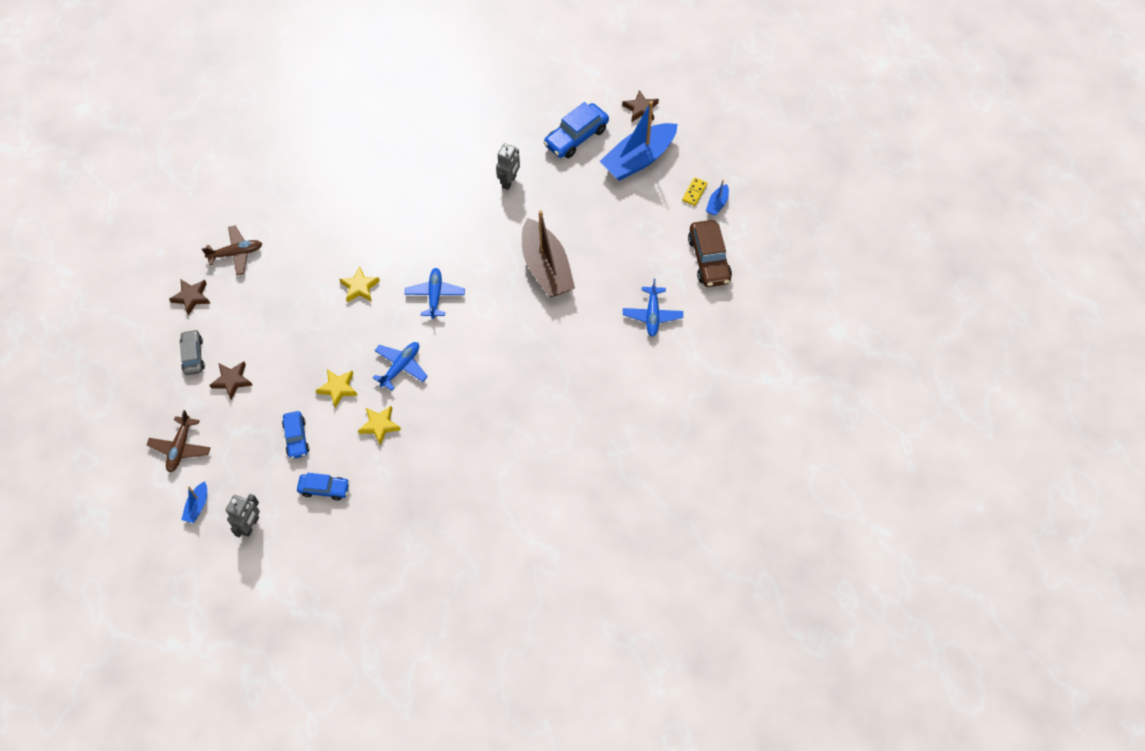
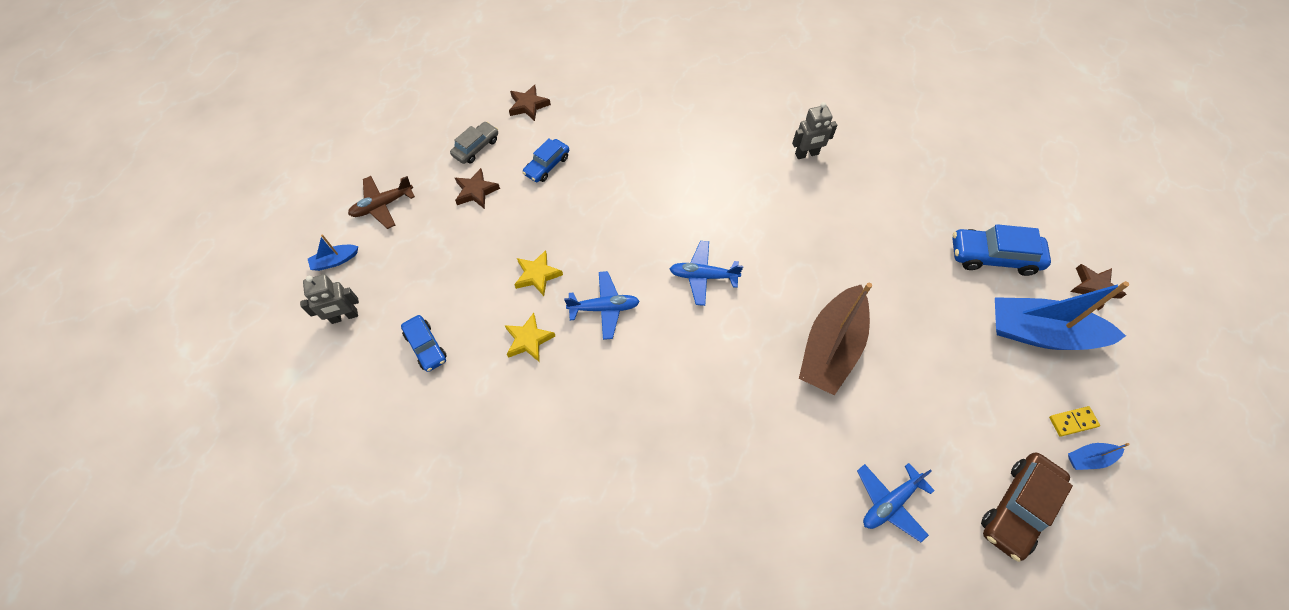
camera: 50 degrees right, 0 degrees up
(236, 253) = (596, 102): brown plane -> none
(296, 438) = (460, 282): blue car -> blue car (547, 165)
(360, 287) = (652, 211): yellow star -> none
(435, 295) = (703, 276): blue plane -> blue plane turned 135 degrees counterclockwise
(509, 181) = (882, 240): grey robot -> grey robot (807, 154)

